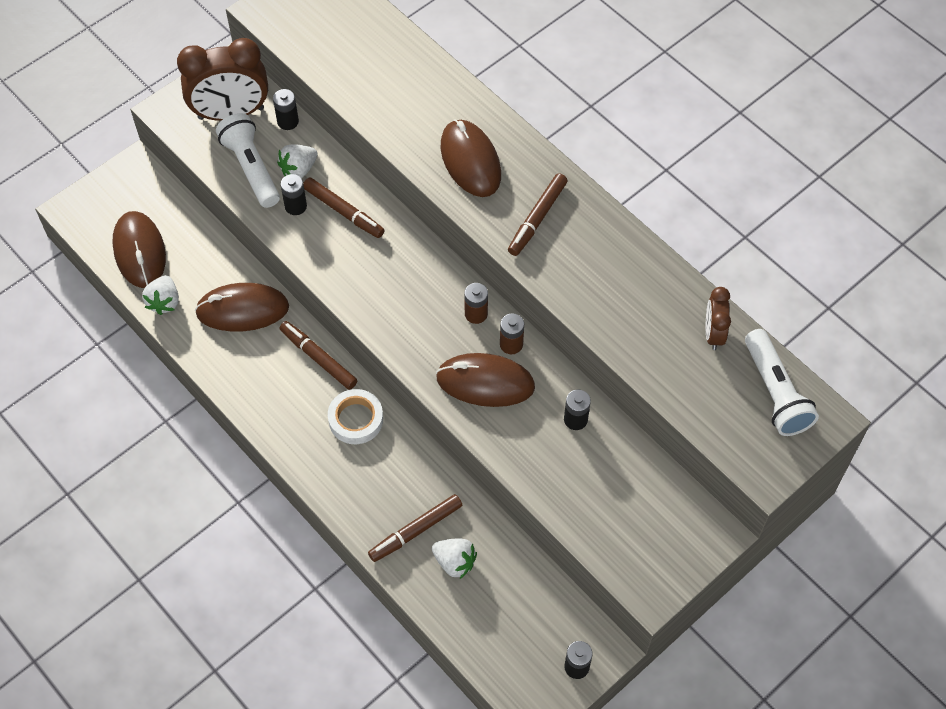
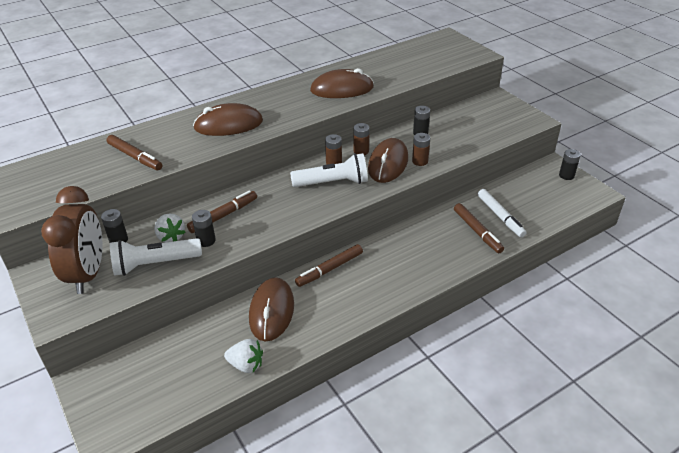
camera: 80 degrees left, 20 degrees down
(140, 251) = (183, 381): brown mouse -> brown mouse (342, 89)
(356, 419) = (386, 253): white tape -> none
(454, 562) = (500, 216): white strawberry -> white marker
(498, 423) = (420, 161): none -> brown battery
(537, 218) = (287, 104): brown marker -> brown marker (135, 157)
(713, 334) = (388, 58): brown clock -> none
(775, 392) = (429, 46): white flashlight -> white flashlight (333, 183)

